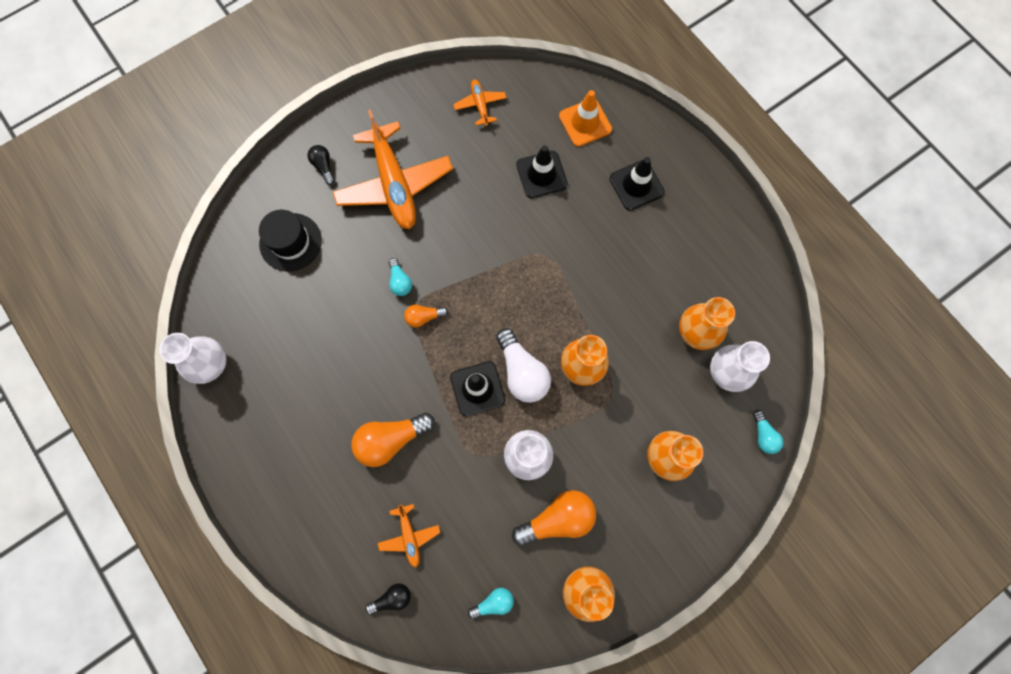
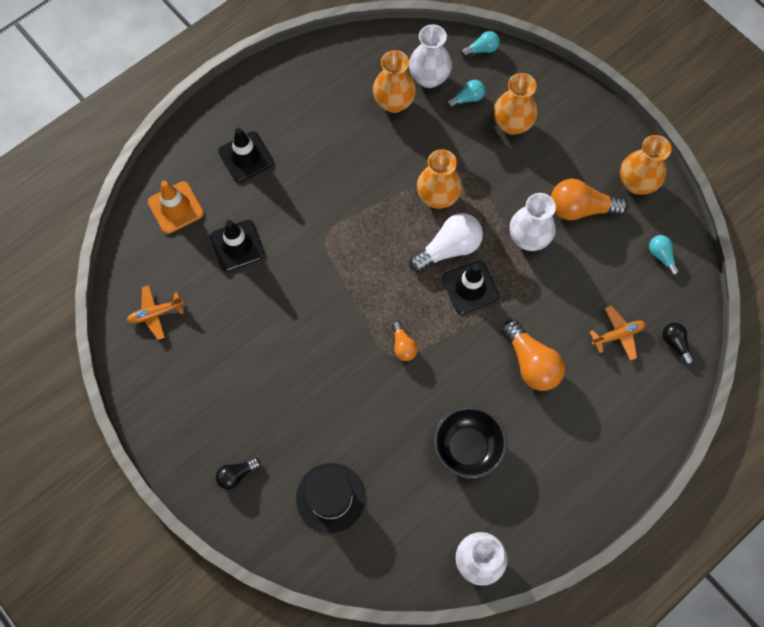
camera: 95 degrees left, 5 degrees down
(316, 367) = (467, 447): none -> black bowl
(394, 184) = (255, 394): orange plane -> none
(400, 281) = (366, 374): turquoise light bulb -> turquoise light bulb (467, 98)
(557, 519) = (580, 209): orange light bulb -> orange light bulb turned 60 degrees counterclockwise

